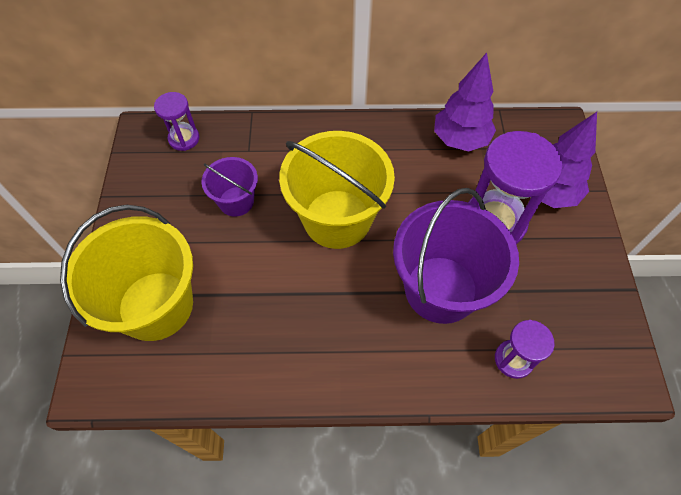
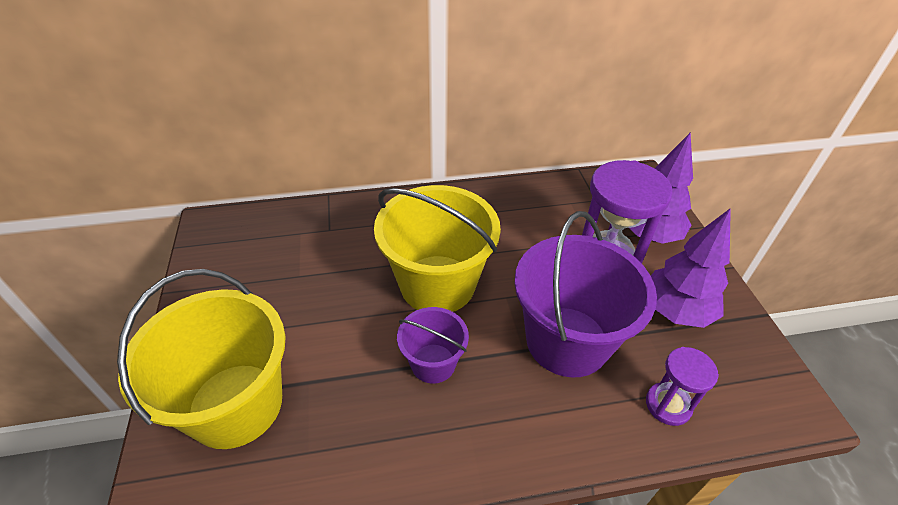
camera: 10 degrees left, 15 degrees down
(184, 139) = (256, 226): purple hourglass -> none
(236, 201) = (322, 280): purple bucket -> purple bucket (433, 363)
(460, 140) = (548, 198): purple tree -> purple tree (675, 311)

